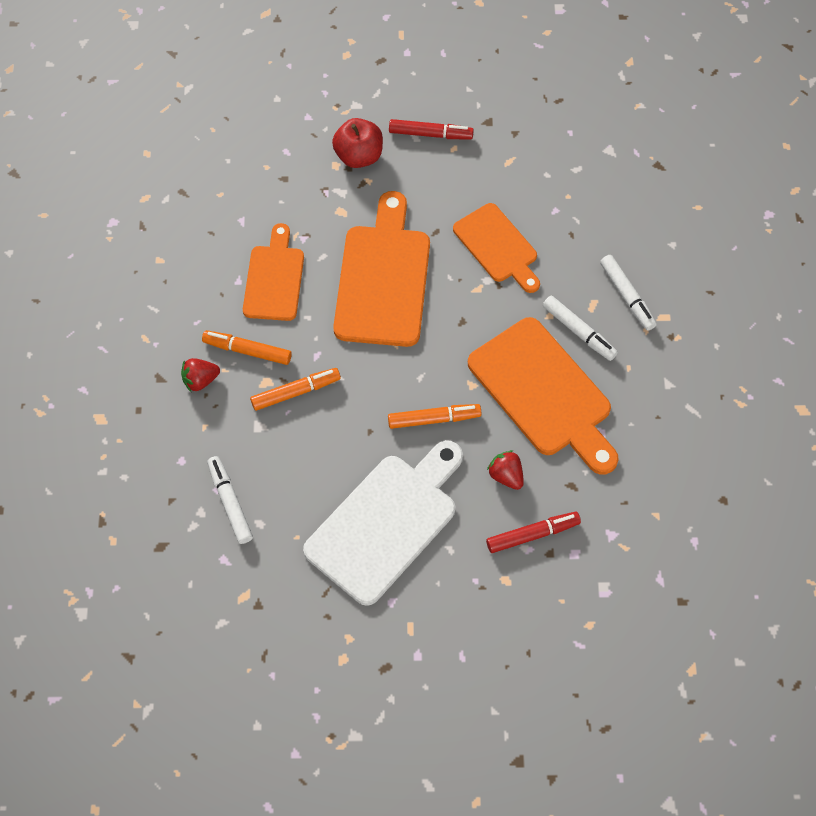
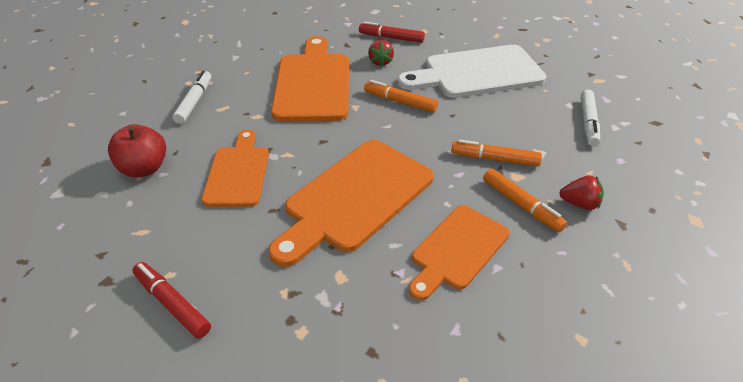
camera: 145 degrees left, 20 degrees down
(359, 156) = (267, 326): red apple -> red apple (144, 168)
(579, 332) = (251, 99): white marker -> none

